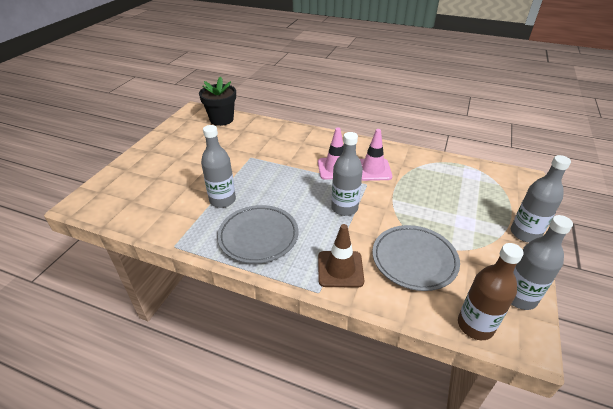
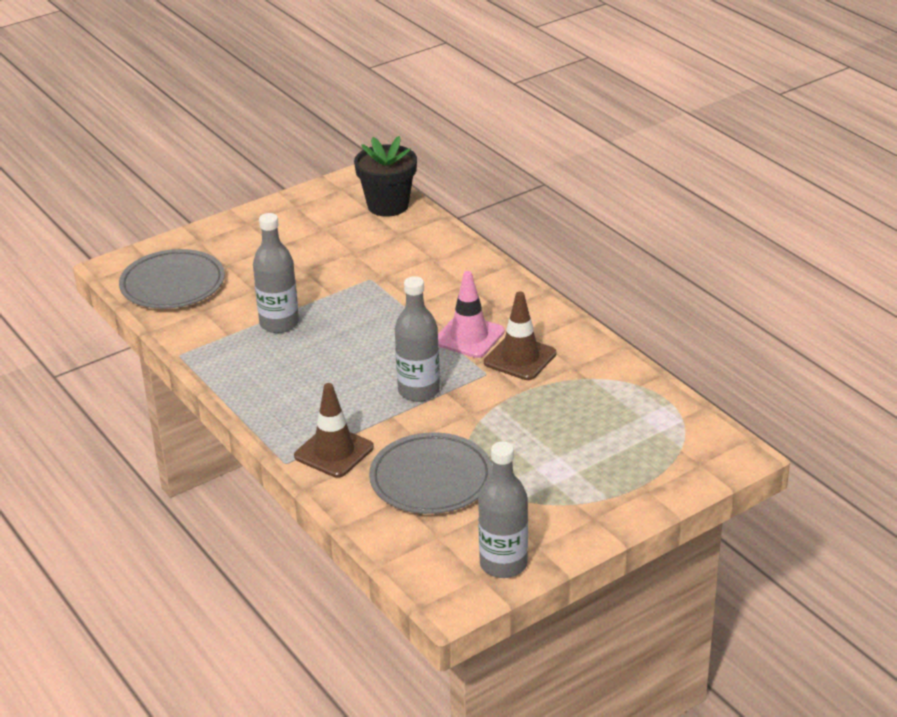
camera: 35 degrees right, 5 degrees down
(258, 236) = (279, 381): grey plate -> grey plate (173, 285)
(373, 170) = (520, 358): pink traffic cone -> brown traffic cone
(475, 325) = (414, 563): brown bottle -> none
(525, 233) = (618, 514): grey bottle -> none

